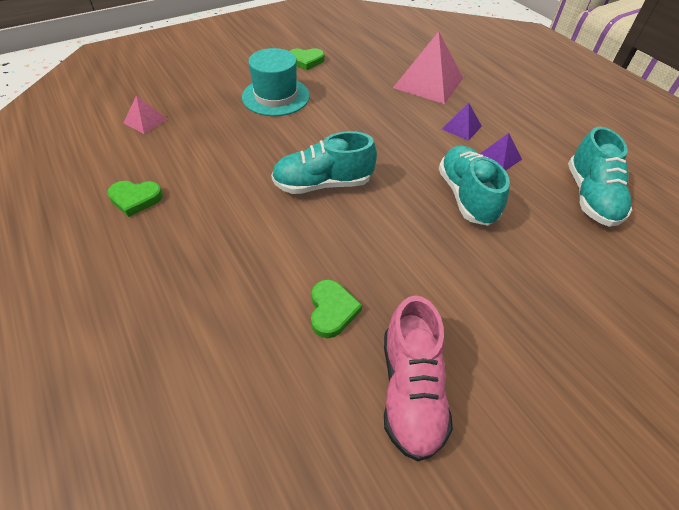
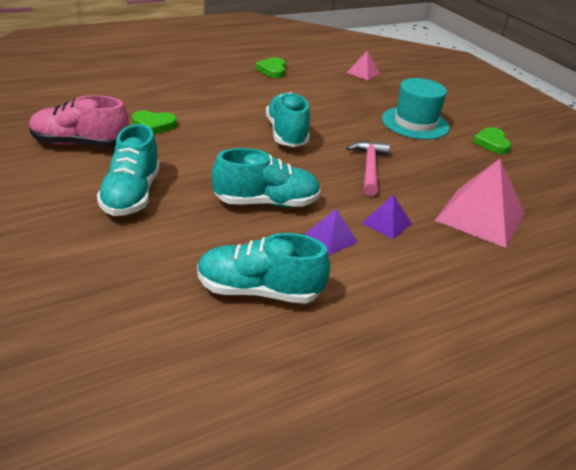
camera: 90 degrees right, 15 degrees down
(375, 130) = (369, 168): none -> pink hammer
(505, 304) = (131, 195): none -> turquoise shoe

